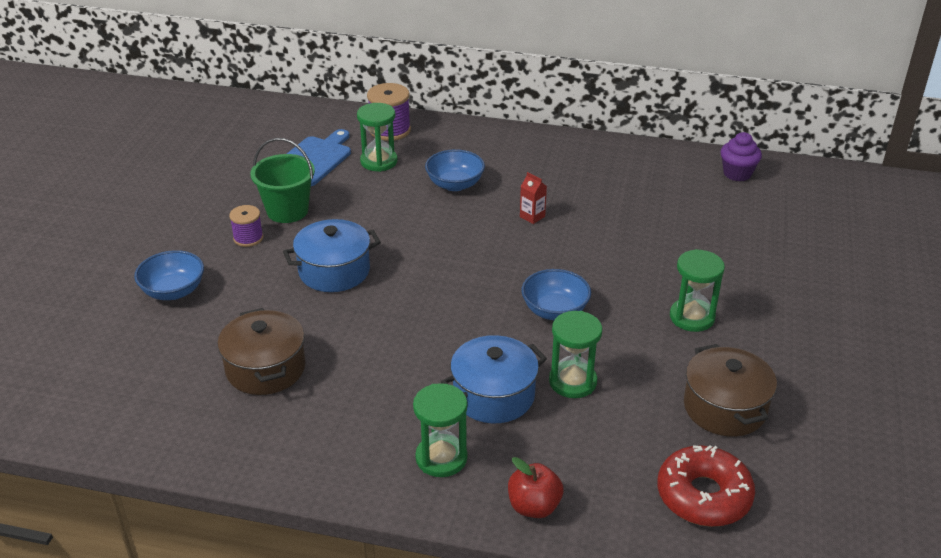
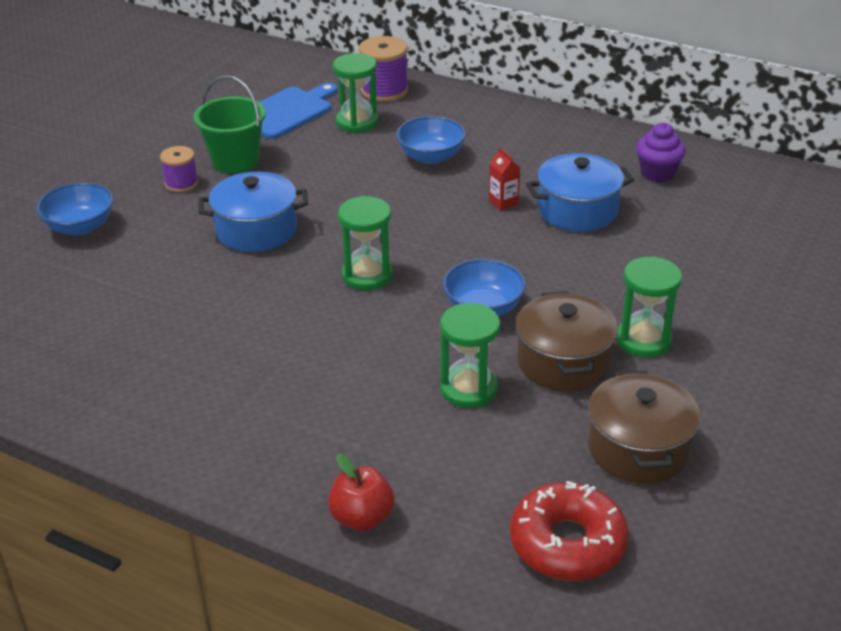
camera: 15 degrees right, 0 degrees up
(265, 368) = (138, 320): brown pot -> brown pot (563, 362)
(441, 458) = (282, 446): green hourglass -> green hourglass (367, 275)
(493, 395) = (371, 389): blue pot -> blue pot (577, 210)
(737, 174) = (773, 186): purple cupcake -> purple cupcake (657, 173)

